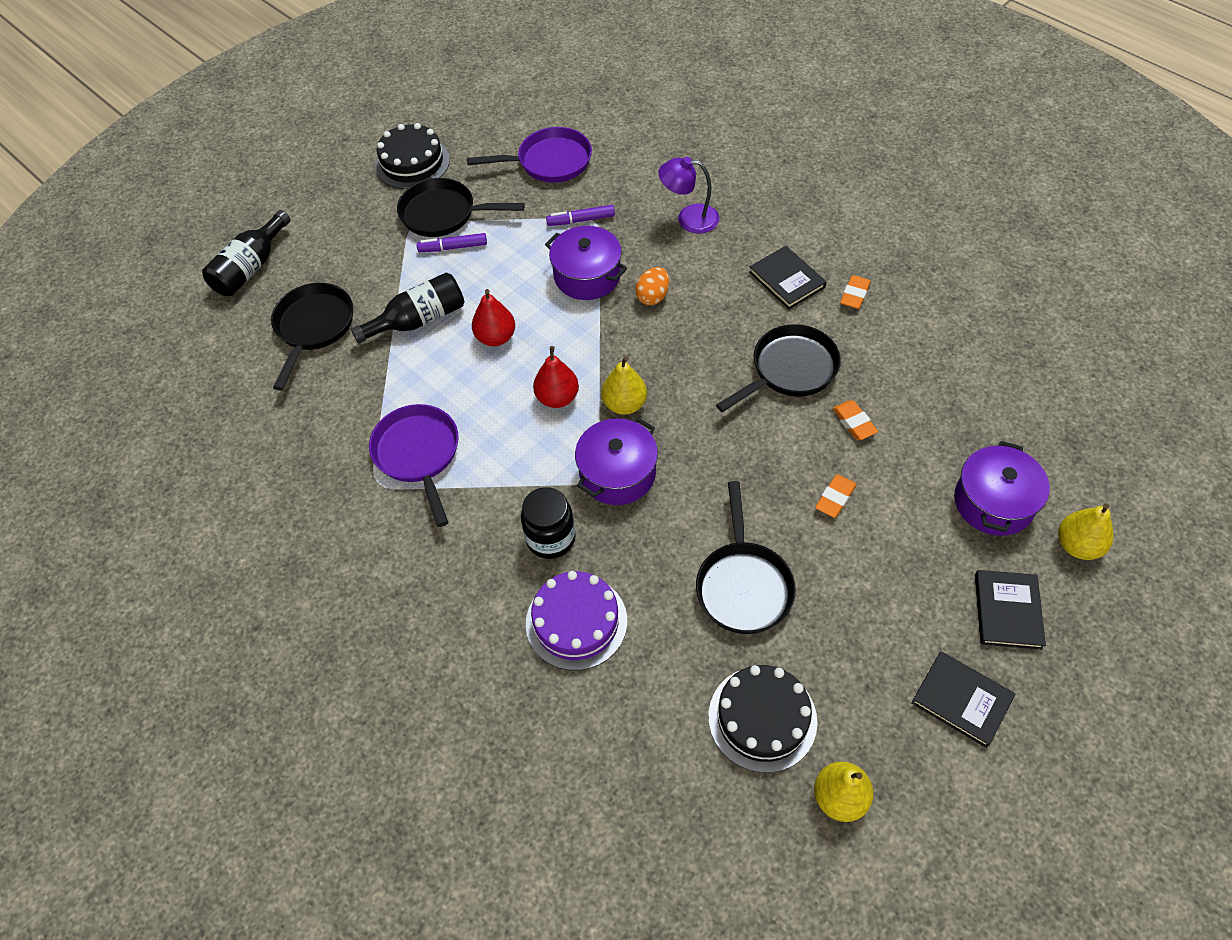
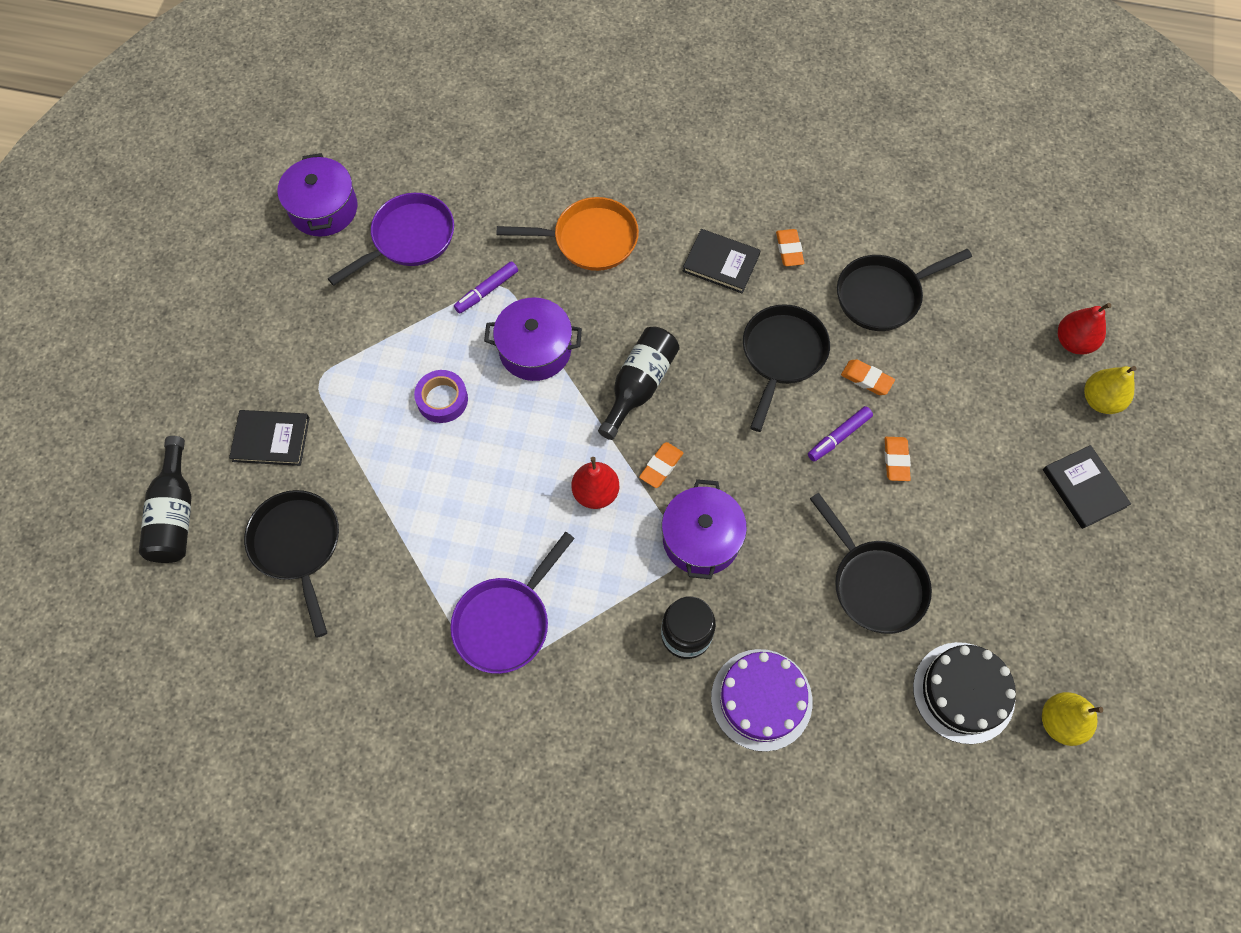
camera: 35 degrees left, 10 degrees up
(412, 163) = (263, 306): black cake -> none
(418, 454) = (506, 622): purple pan -> purple pan turned 90 degrees counterclockwise
(419, 320) = (402, 481): black bottle -> black bottle (639, 385)
(443, 214) = (340, 350): black pan -> black pan (883, 296)
(453, 247) = (378, 384): purple marker -> purple marker (838, 437)
(491, 279) = (442, 399): none -> purple tape
(496, 337) = (493, 460): red pear -> red pear (1073, 342)
(624, 404) = (661, 466): yellow pear -> orange eraser
(653, 296) = (612, 341): orange egg -> none
(689, 218) = (590, 239): purple lamp -> orange pan
(961, 700) = (1096, 585): black book -> black book (271, 439)
(993, 502) = (1018, 395): purple pot -> purple pot (323, 209)

